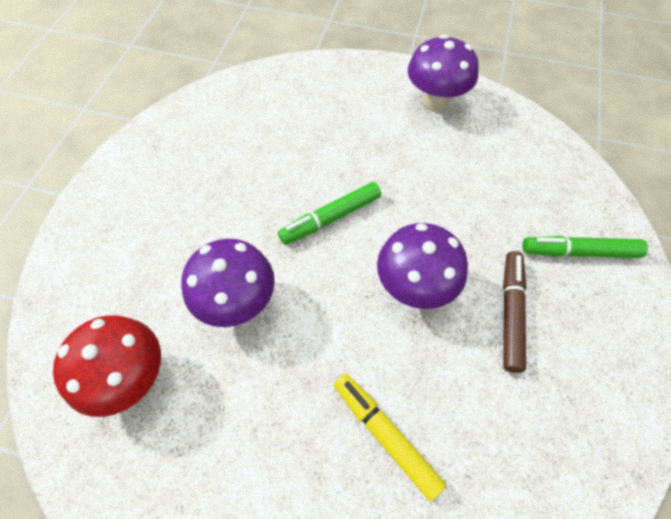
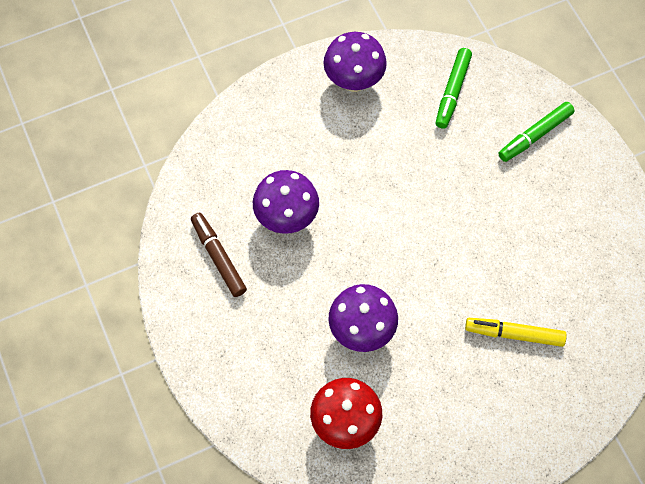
camera: 40 degrees left, 5 degrees up
(330, 218) = (365, 229): green marker -> green marker (452, 92)
(414, 288) = (458, 236): purple mushroom -> purple mushroom (287, 218)
(510, 313) = (525, 208): brown marker -> brown marker (218, 257)

